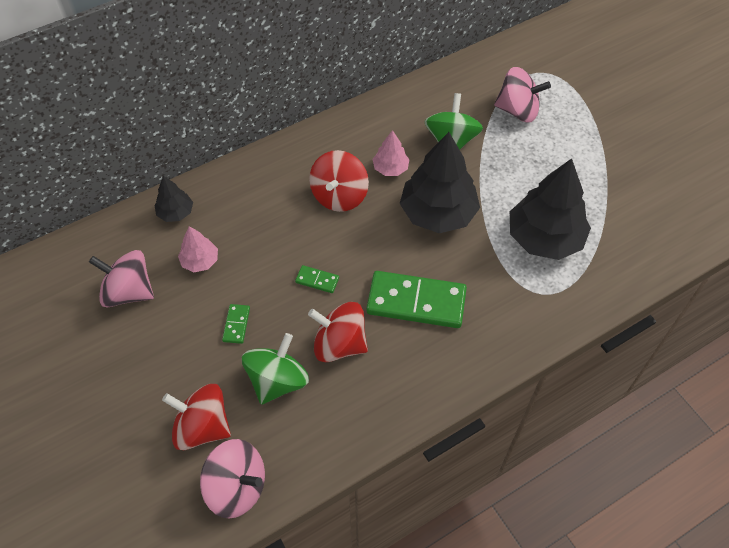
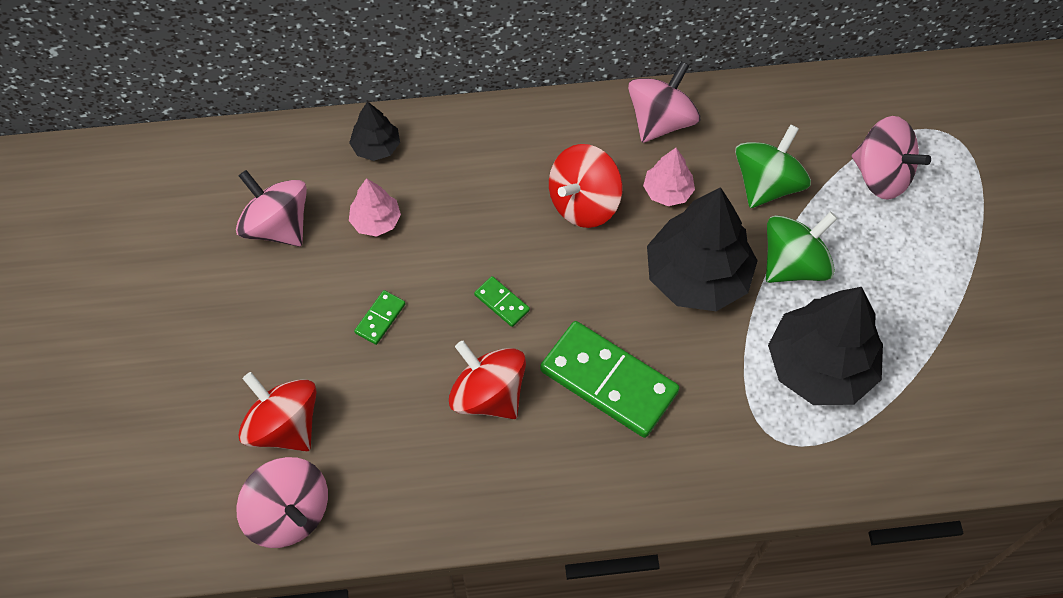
camera: 25 degrees right, 5 degrees up
(277, 381) = (394, 408): green spinning top -> green spinning top (793, 264)
(363, 127) = (660, 121): none -> pink spinning top

